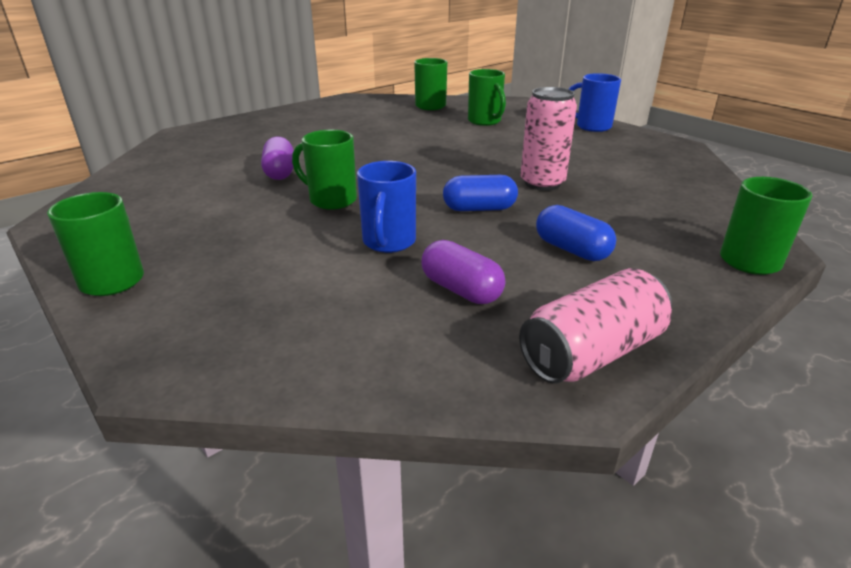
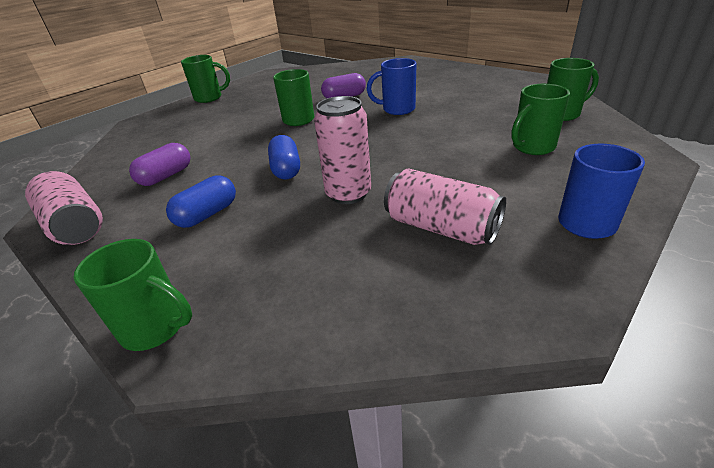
camera: 85 degrees right, 5 degrees up
(388, 242) = (234, 146): blue mug -> blue mug (397, 109)
(598, 158) = (441, 227): none -> pink can

